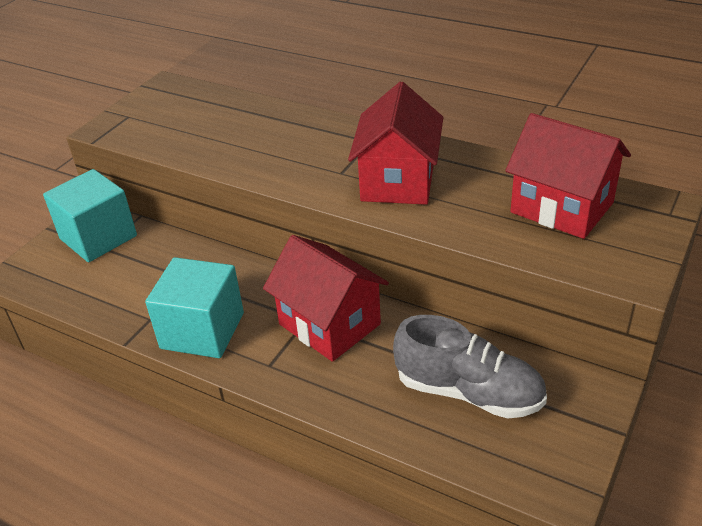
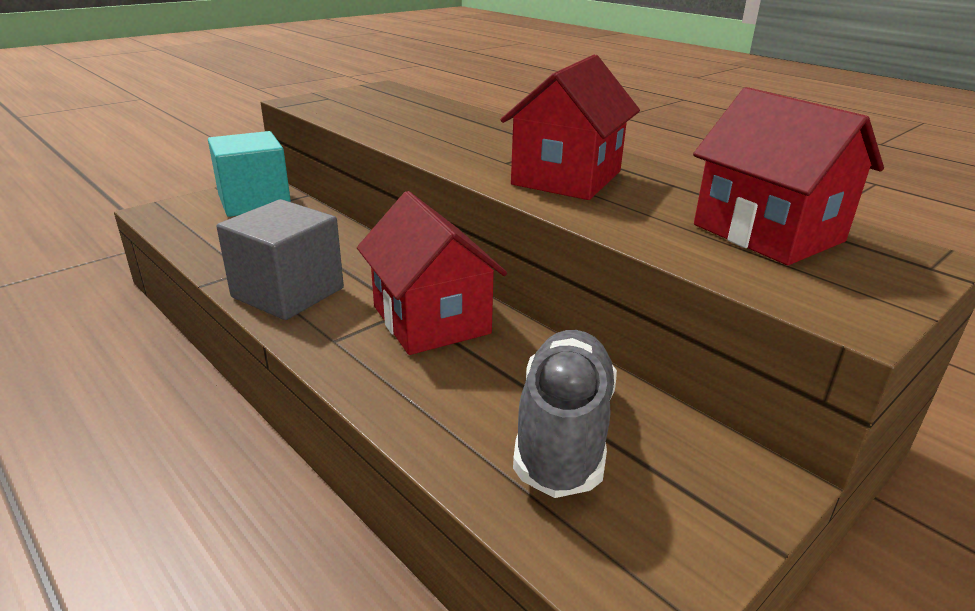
camera: 15 degrees right, 10 degrees down
(202, 330) = (288, 292): turquoise cube -> grey cube
(468, 392) = (564, 432): grey shoe -> grey shoe turned 120 degrees counterclockwise

